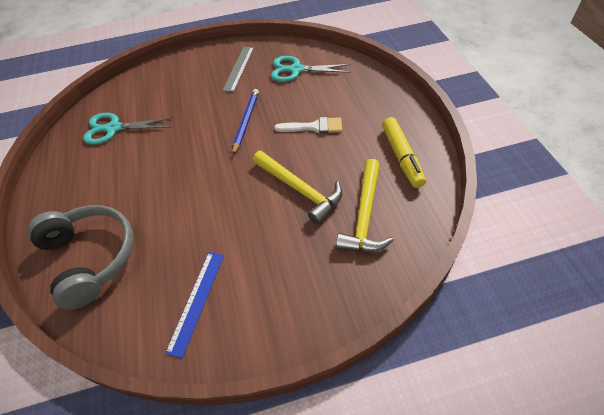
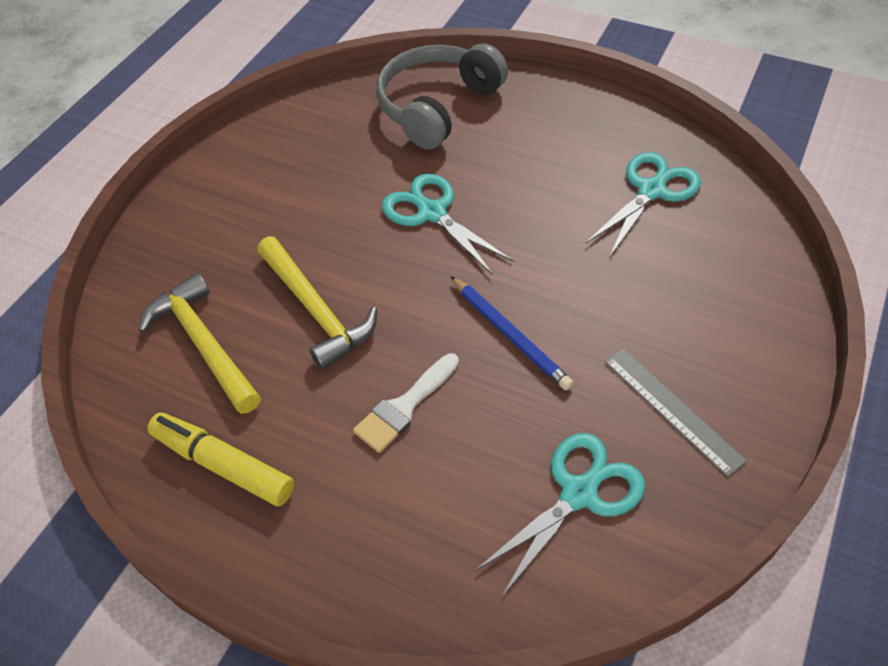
camera: 130 degrees right, 0 degrees up
(91, 257) = (437, 107): grey headphones -> grey headphones turned 120 degrees clockwise
(193, 193) = (432, 213): none -> turquoise scissors
(196, 301) = (293, 155): blue ruler -> none
(300, 190) = (316, 310): yellow hammer -> yellow hammer turned 120 degrees counterclockwise

